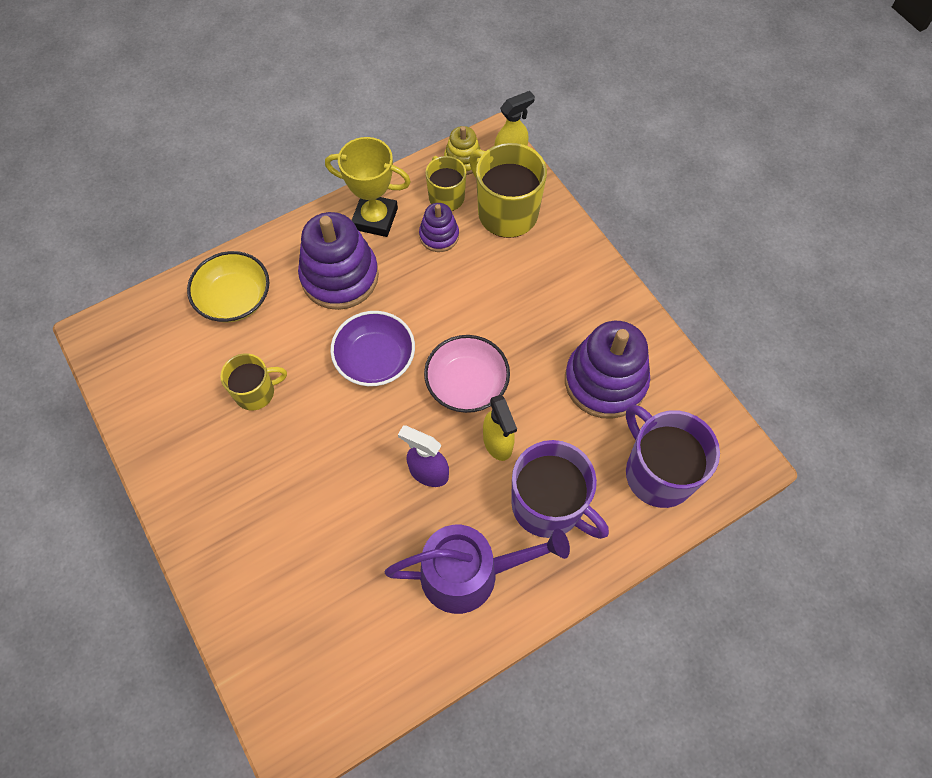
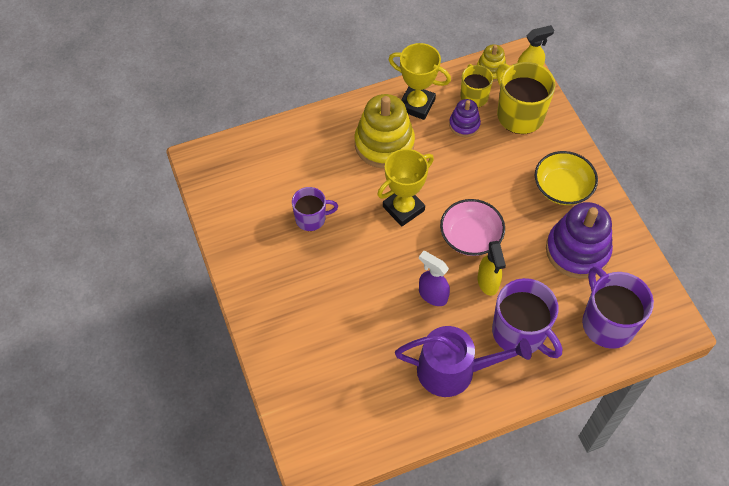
camera: 10 degrees right, 5 degrees down
(235, 299) = (303, 149): yellow bowl -> yellow bowl (562, 188)
(256, 392) = (311, 218): yellow mug -> purple mug
(340, 276) = (384, 144): purple stacking toy -> yellow stacking toy
(375, 359) = (403, 208): purple bowl -> yellow trophy

